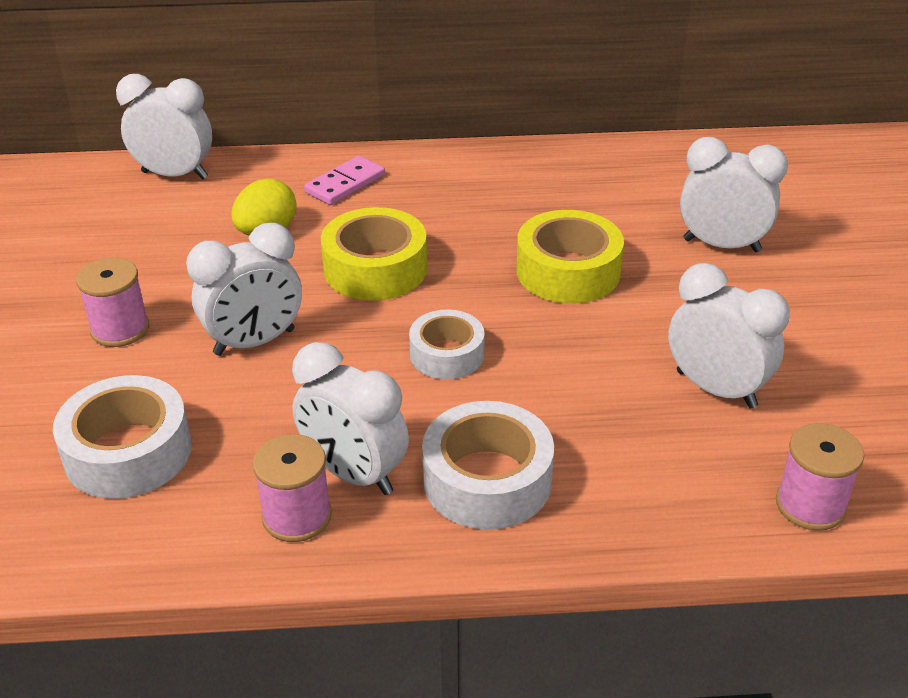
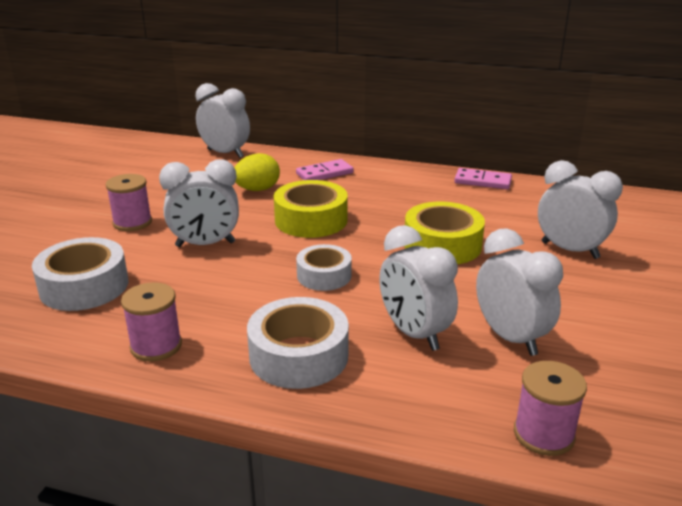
camera: 20 degrees right, 10 degrees down
(354, 474) = (211, 330): white clock -> white clock (414, 333)
(564, 156) = (482, 181): none -> pink domino

